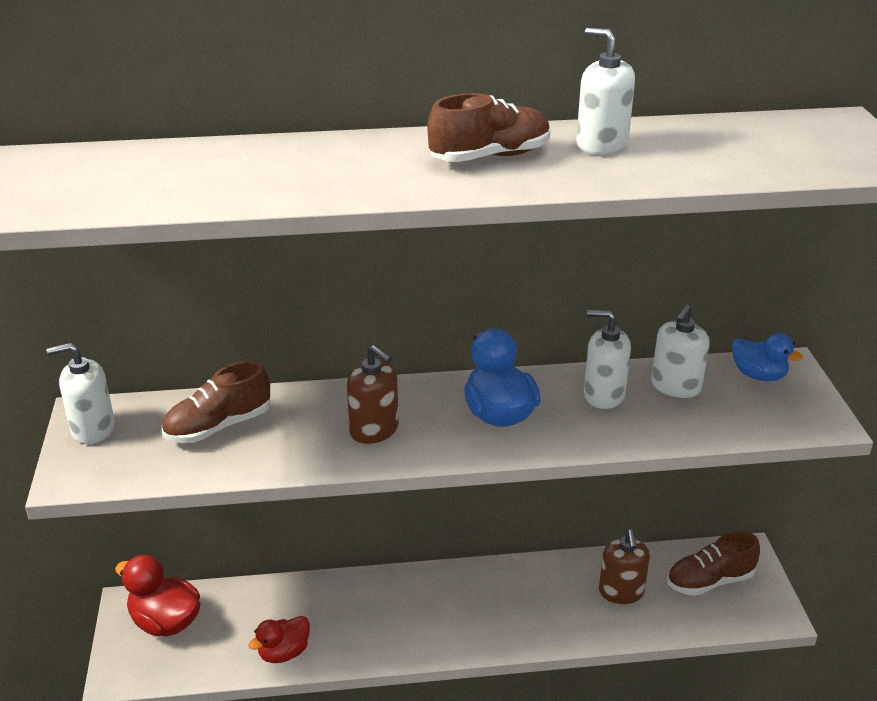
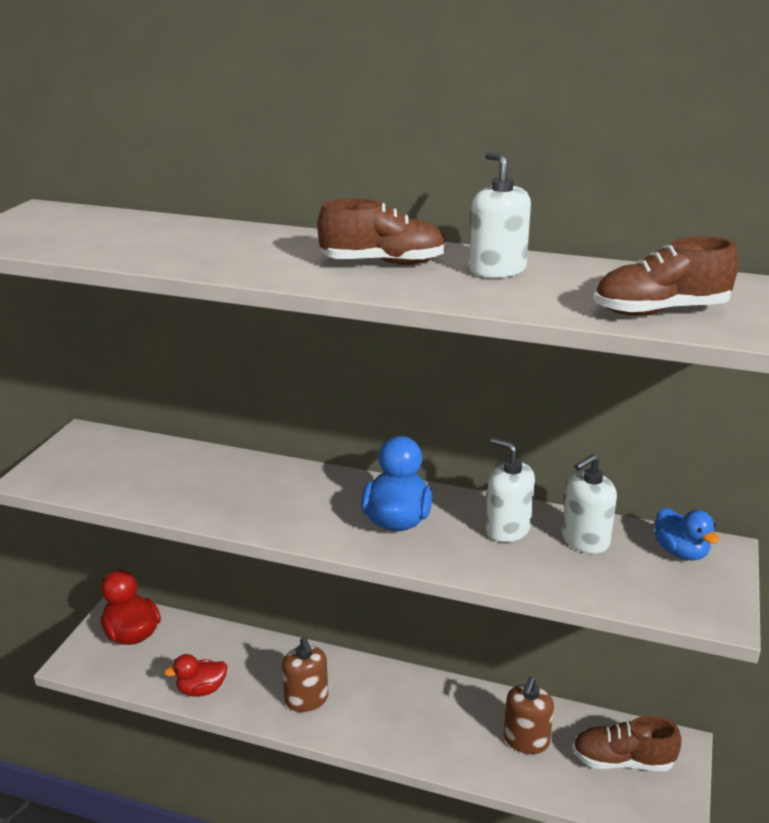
camera: 25 degrees right, 5 degrees down
(93, 429) = (77, 447): white soap dispenser -> none
(218, 426) = (165, 469): brown shoe -> brown shoe (660, 311)
(374, 430) = (281, 504): brown soap dispenser -> brown soap dispenser (306, 699)

